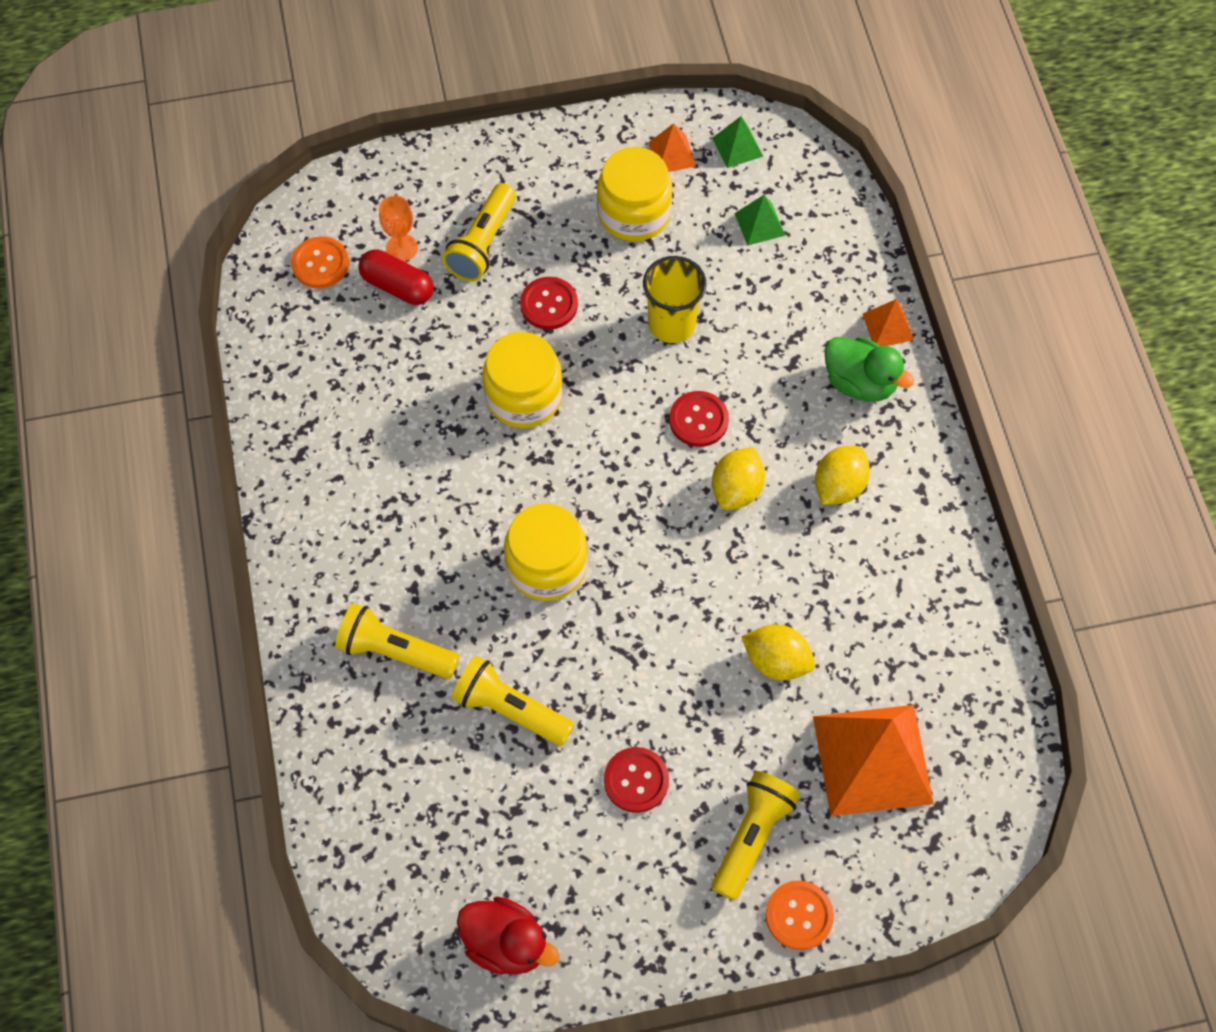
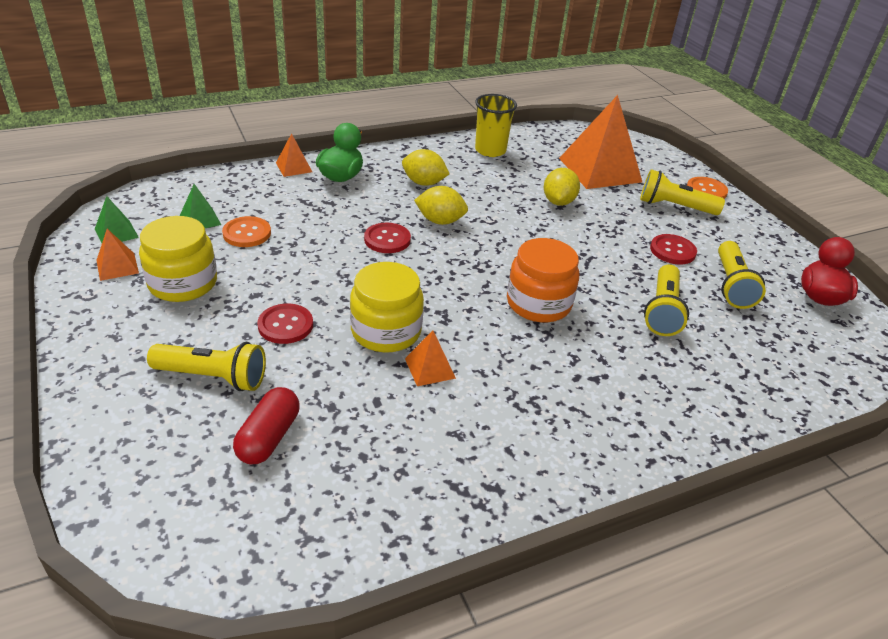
camera: 105 degrees left, 25 degrees down
(320, 264) = (238, 515): orange button -> orange button (247, 233)
(394, 651) = (656, 382): yellow flashlight -> yellow flashlight (731, 285)
(402, 248) = (216, 441): orange goblet -> none
(459, 429) = (430, 368): none -> orange pyramid
(547, 565) = (538, 303): yellow jar -> orange jar
(671, 324) = (300, 256): yellow cup -> yellow cup (490, 150)

